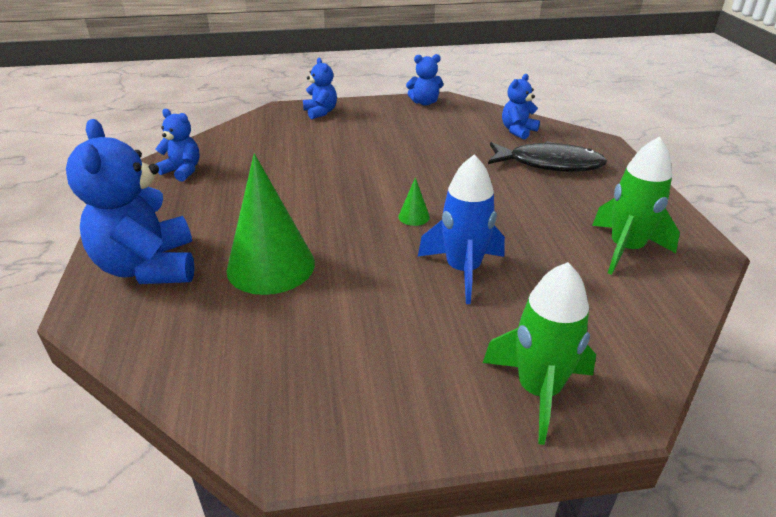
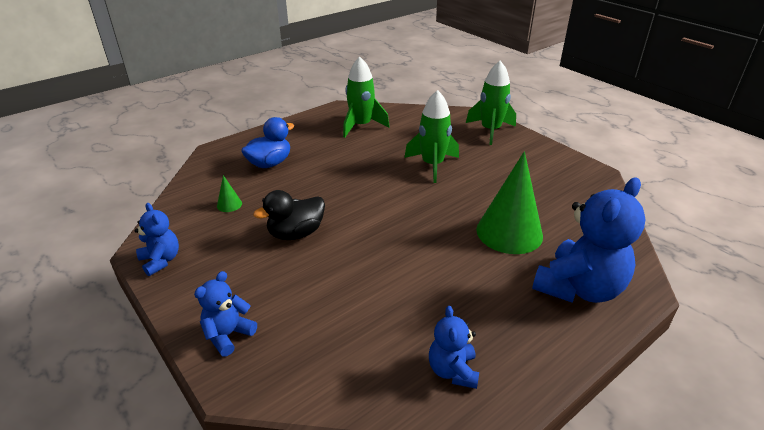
camera: 120 degrees left, 0 degrees up
(405, 152) = (296, 233): none -> black duck
(414, 216) = (394, 197): green cone -> green cone (229, 204)
(463, 270) = (432, 165): blue rocket -> green rocket
(518, 131) = (213, 188): blue teddy bear -> none
(549, 164) = (270, 163): black fish -> blue duck

